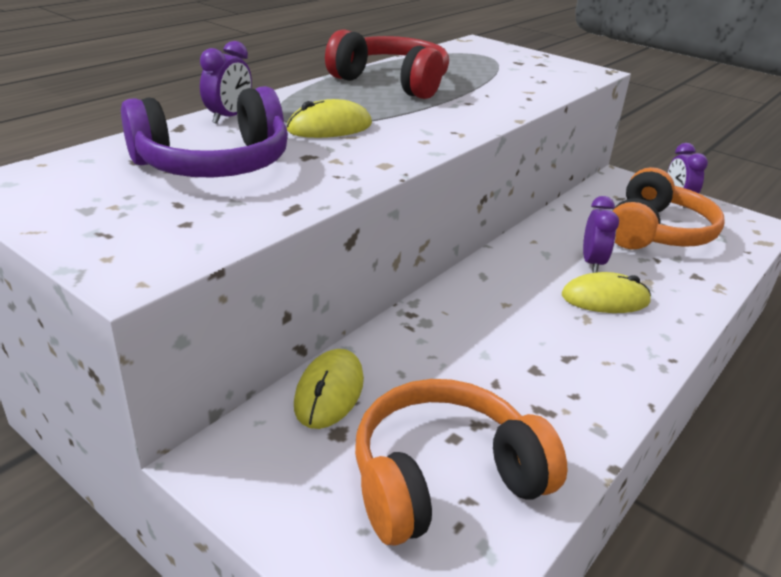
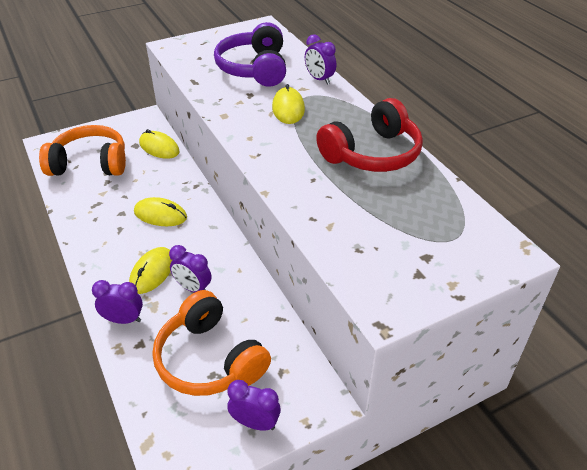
camera: 115 degrees right, 10 degrees up
(444, 478) = (90, 163): orange headphones -> orange headphones turned 90 degrees counterclockwise
(503, 327) = (160, 215): none -> yellow mouse
(688, 296) = (123, 320): none -> purple clock

